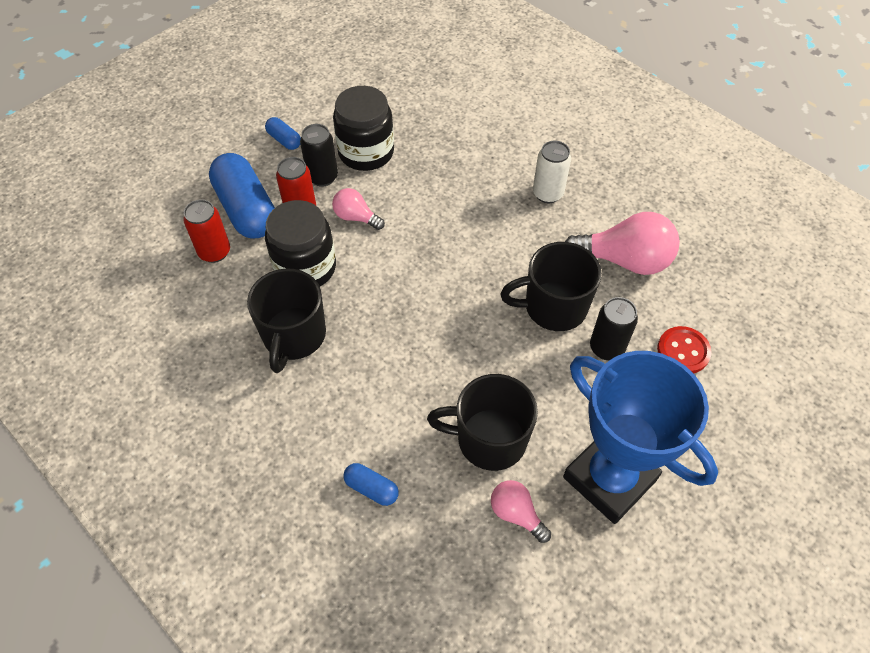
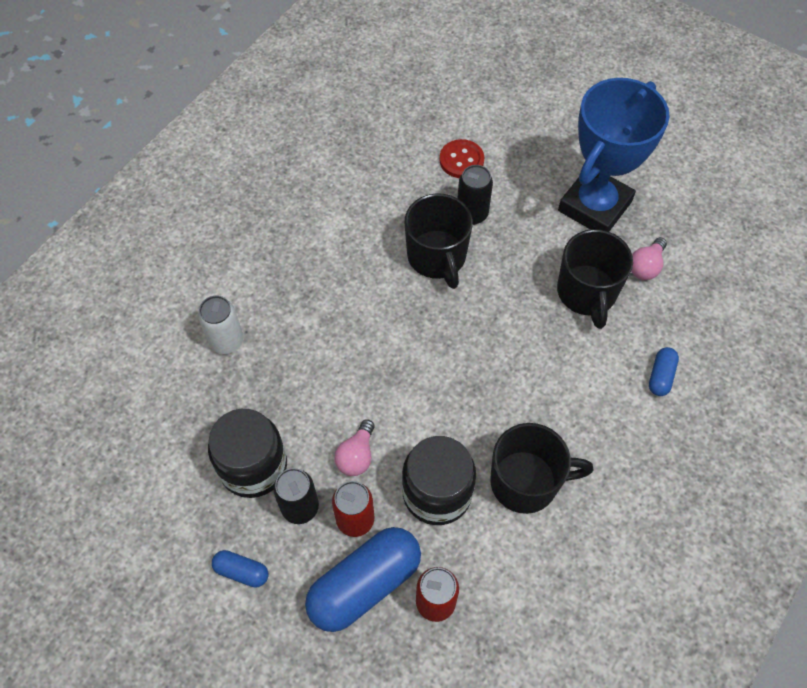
camera: 100 degrees left, 5 degrees up
(284, 140) = (242, 571): blue capsule -> blue capsule turned 75 degrees clockwise
(547, 194) = (294, 274): white can -> white can (226, 341)
(624, 260) = (370, 205): pink light bulb -> none

